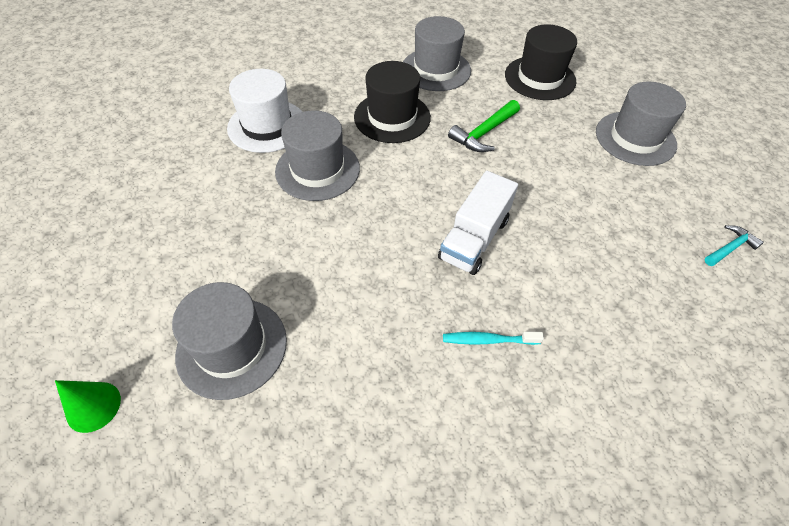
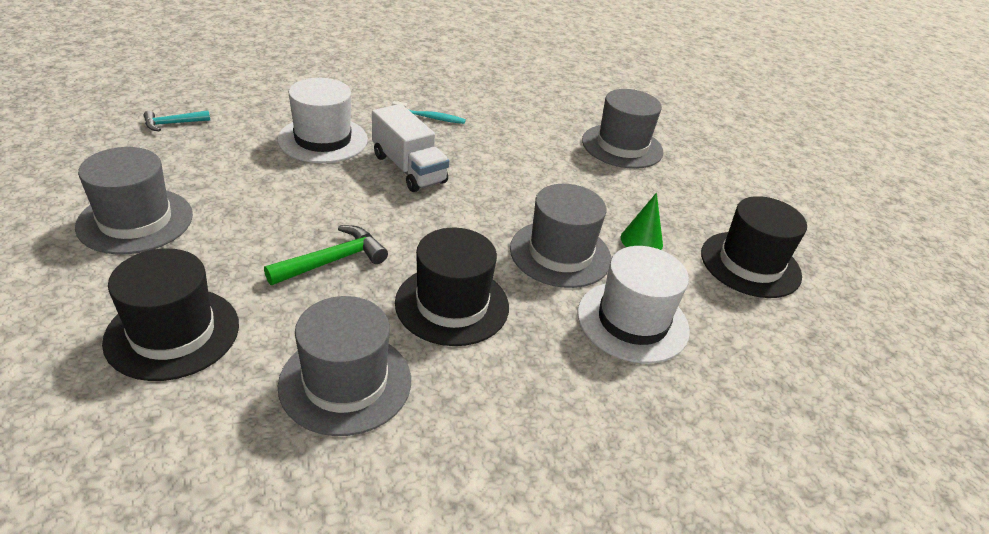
camera: 175 degrees left, 15 degrees down
(93, 406) = (706, 138): green cone -> green cone (641, 241)
(148, 190) = (750, 264): none -> black hat
(474, 239) = (408, 169): white truck -> white truck turned 105 degrees clockwise
(579, 262) = (323, 139): none -> white hat

